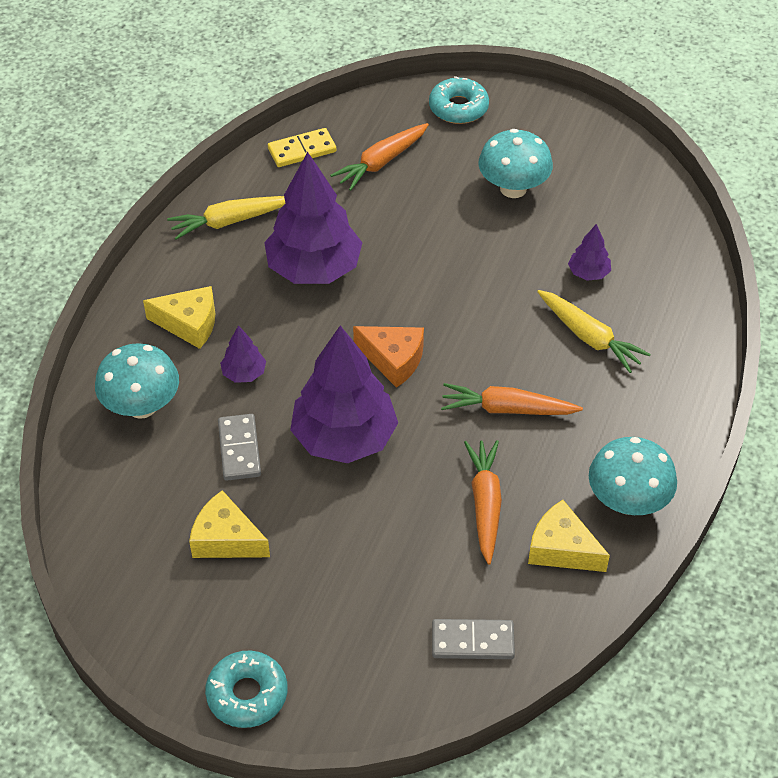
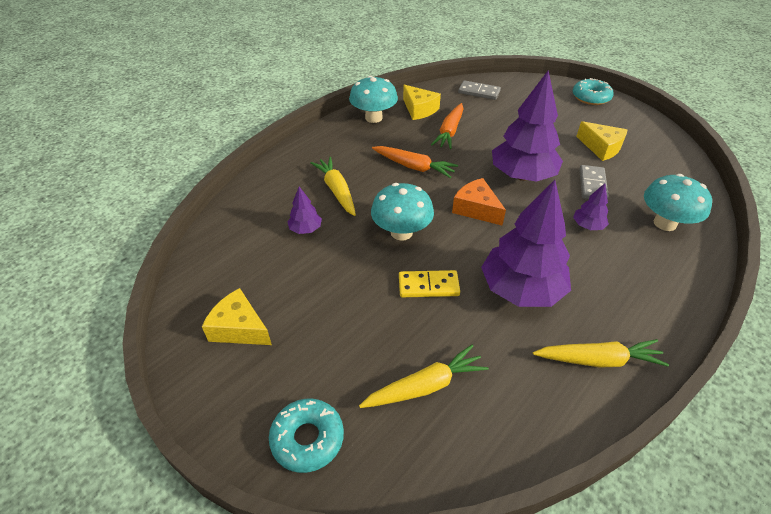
camera: 160 degrees left, 5 degrees down
(189, 324) = (633, 271): yellow cheese -> yellow cheese (239, 328)
(302, 150) = (509, 432): yellow domino -> yellow domino (428, 286)
(381, 162) = (425, 386): orange carrot -> yellow carrot
(513, 188) = (314, 316): turquoise mushroom -> turquoise mushroom (401, 232)

